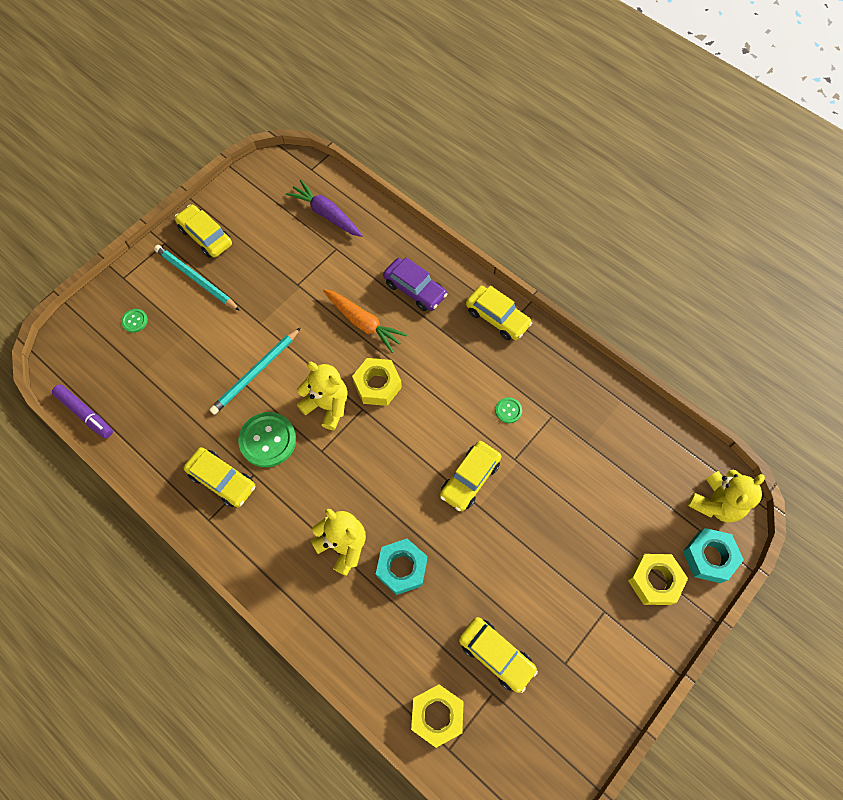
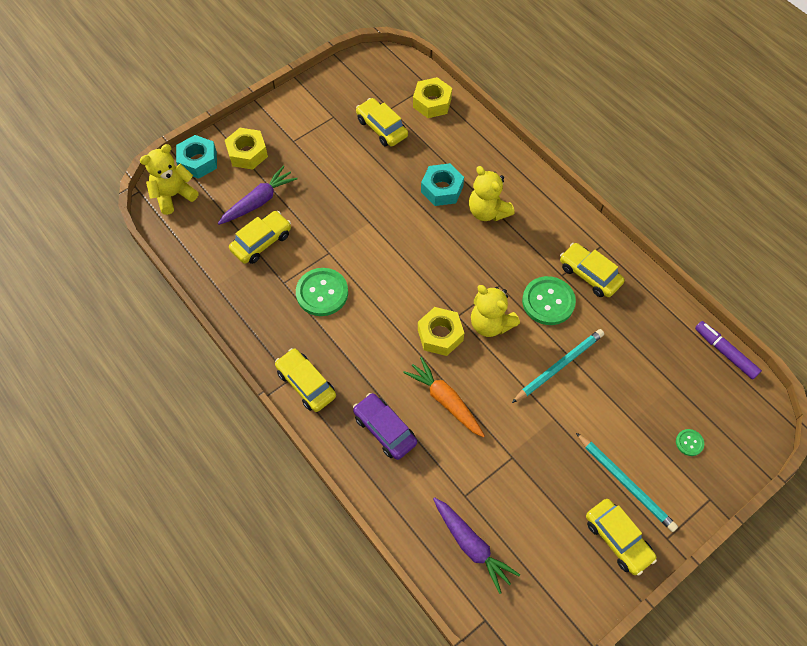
camera: 170 degrees left, 5 degrees down
(470, 479) = (371, 243): yellow car -> yellow car (261, 242)
(508, 410) = (322, 293): green button -> green button, size x2.08
(614, 512) = (259, 201): none -> purple carrot

